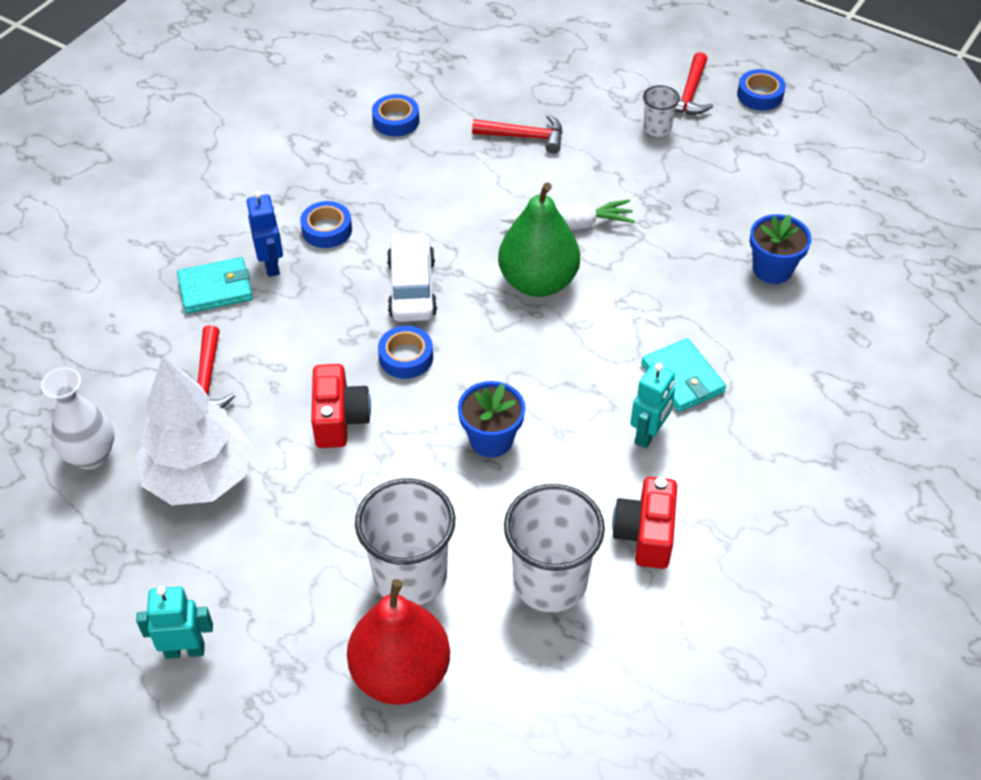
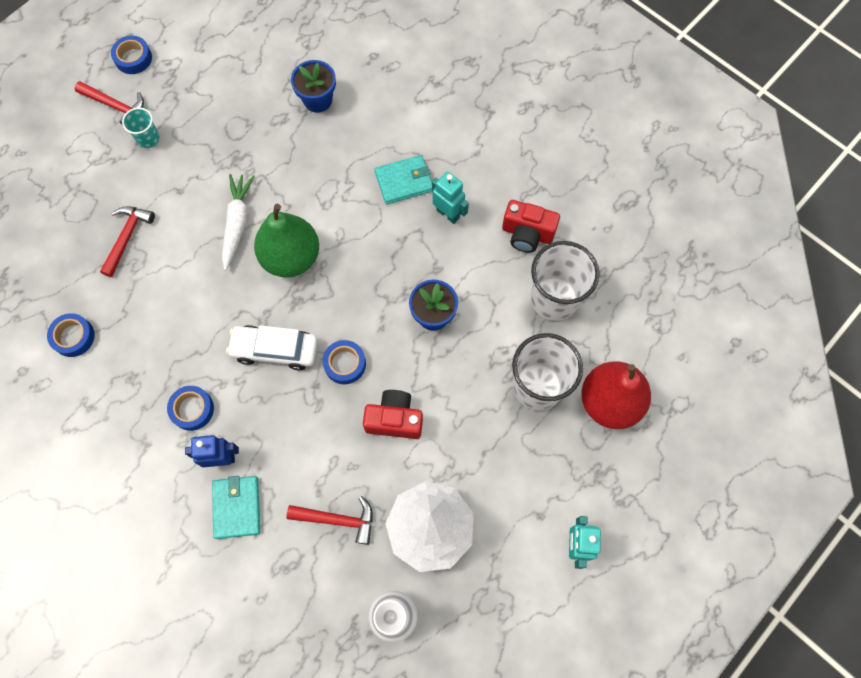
camera: 80 degrees left, 20 degrees up
(657, 128) = (148, 138): white cup -> turquoise cup

